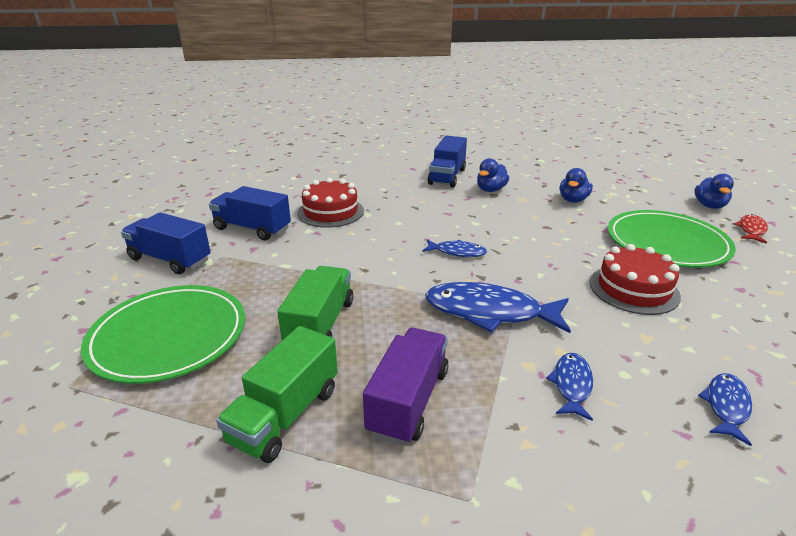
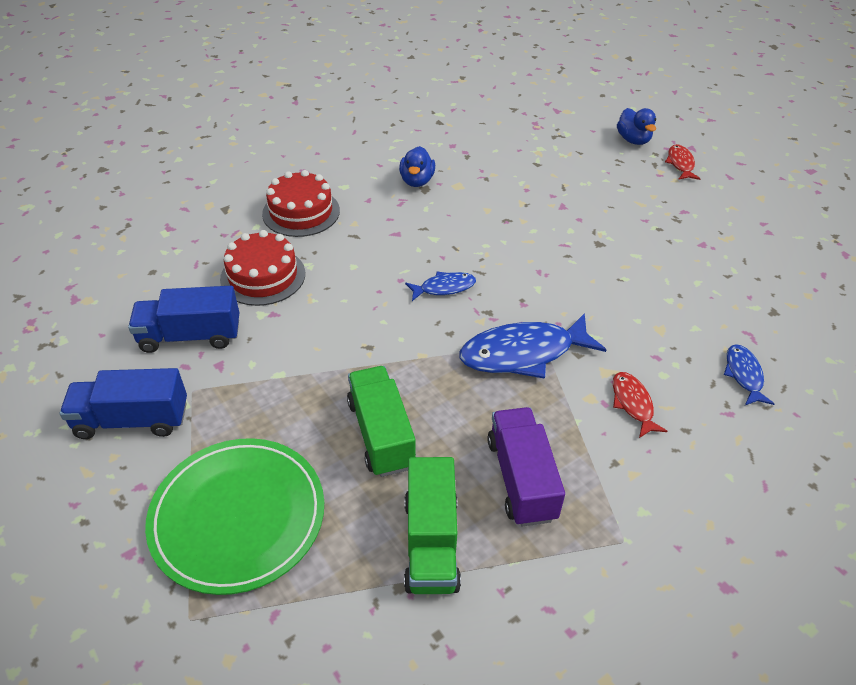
camera: 30 degrees left, 15 degrees up
(447, 176) = (354, 173): blue truck -> none
(571, 385) = (633, 404): blue fish -> red fish
(573, 200) = (508, 171): blue duck -> none
(633, 289) = (624, 276): red cake -> red cake (301, 212)
(667, 243) = (622, 206): green plate -> none

